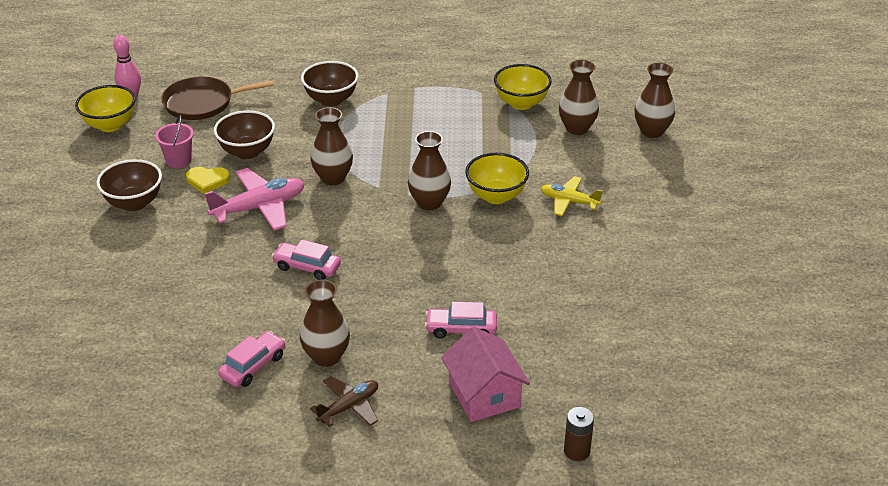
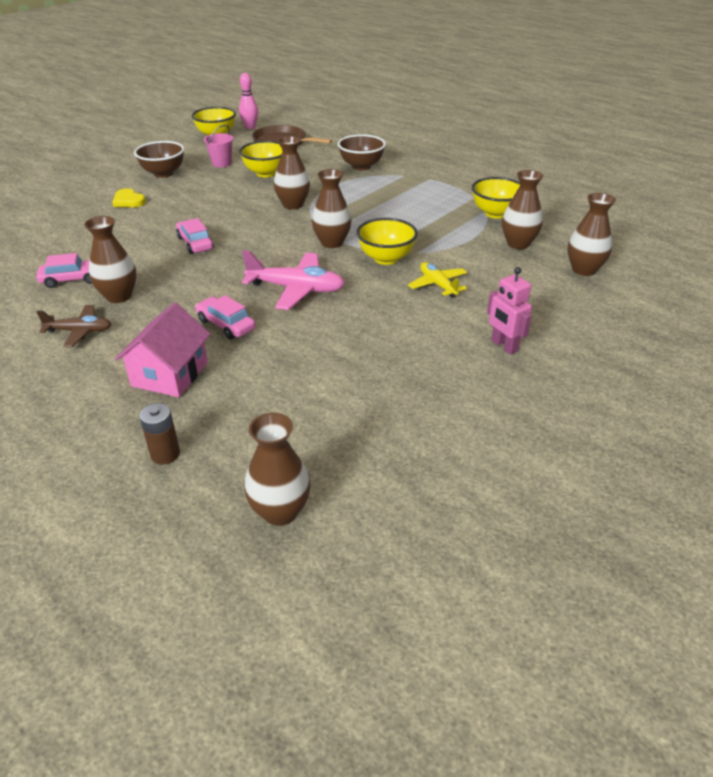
camera: 40 degrees right, 0 degrees up
(207, 181) = (219, 178): yellow heart -> yellow heart (128, 201)
(247, 152) = (266, 173): brown bowl -> yellow bowl
(259, 207) = (223, 202): pink plane -> pink plane (296, 289)
(679, 231) = (504, 346): none -> pink robot
(701, 435) = (280, 511): none -> brown vase

